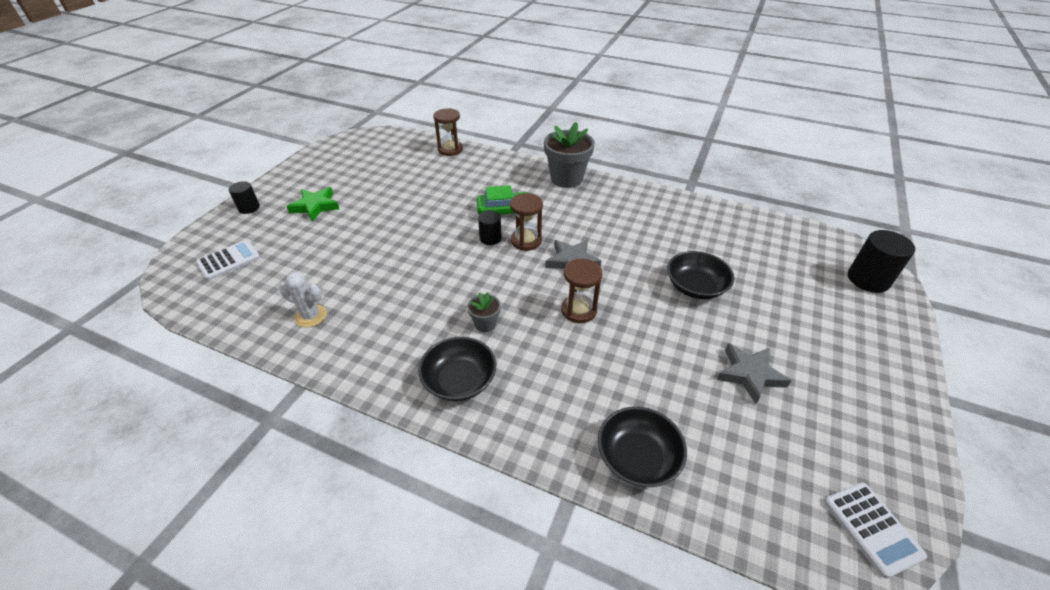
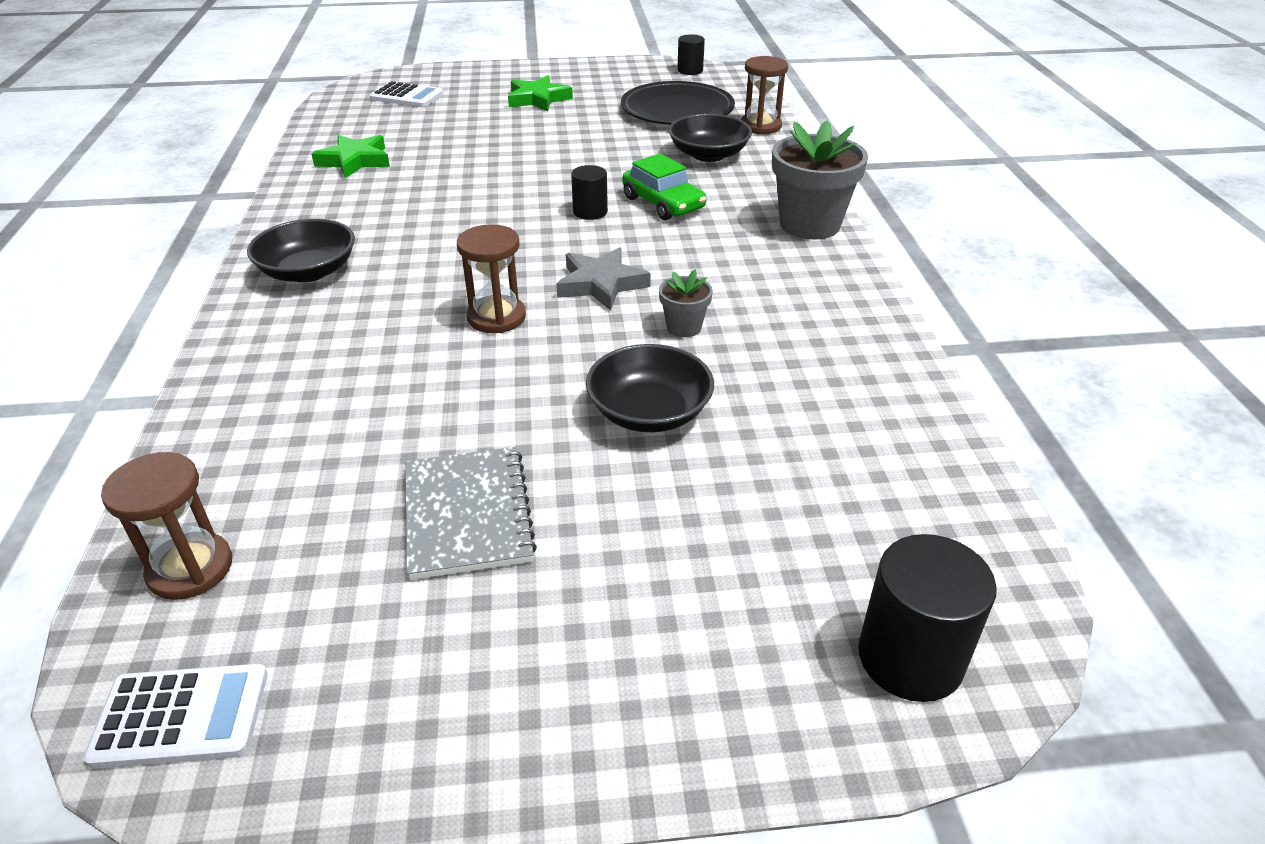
camera: 60 degrees right, 5 degrees down
(249, 208) = (499, 73): black cylinder -> black cylinder (690, 70)
(311, 316) = (355, 161): white cactus -> green star
(398, 165) = (677, 110): none -> black plate
(485, 324) = (416, 259): grey flower pot -> grey flower pot (684, 327)
(526, 241) = (612, 237): brown hourglass -> brown hourglass (190, 569)
(637, 457) = (240, 434): black bowl -> black bowl (708, 155)
(749, 374) = (467, 514): grey star -> grey notebook
(872, 528) = (181, 717): white calculator -> white calculator turned 135 degrees counterclockwise

